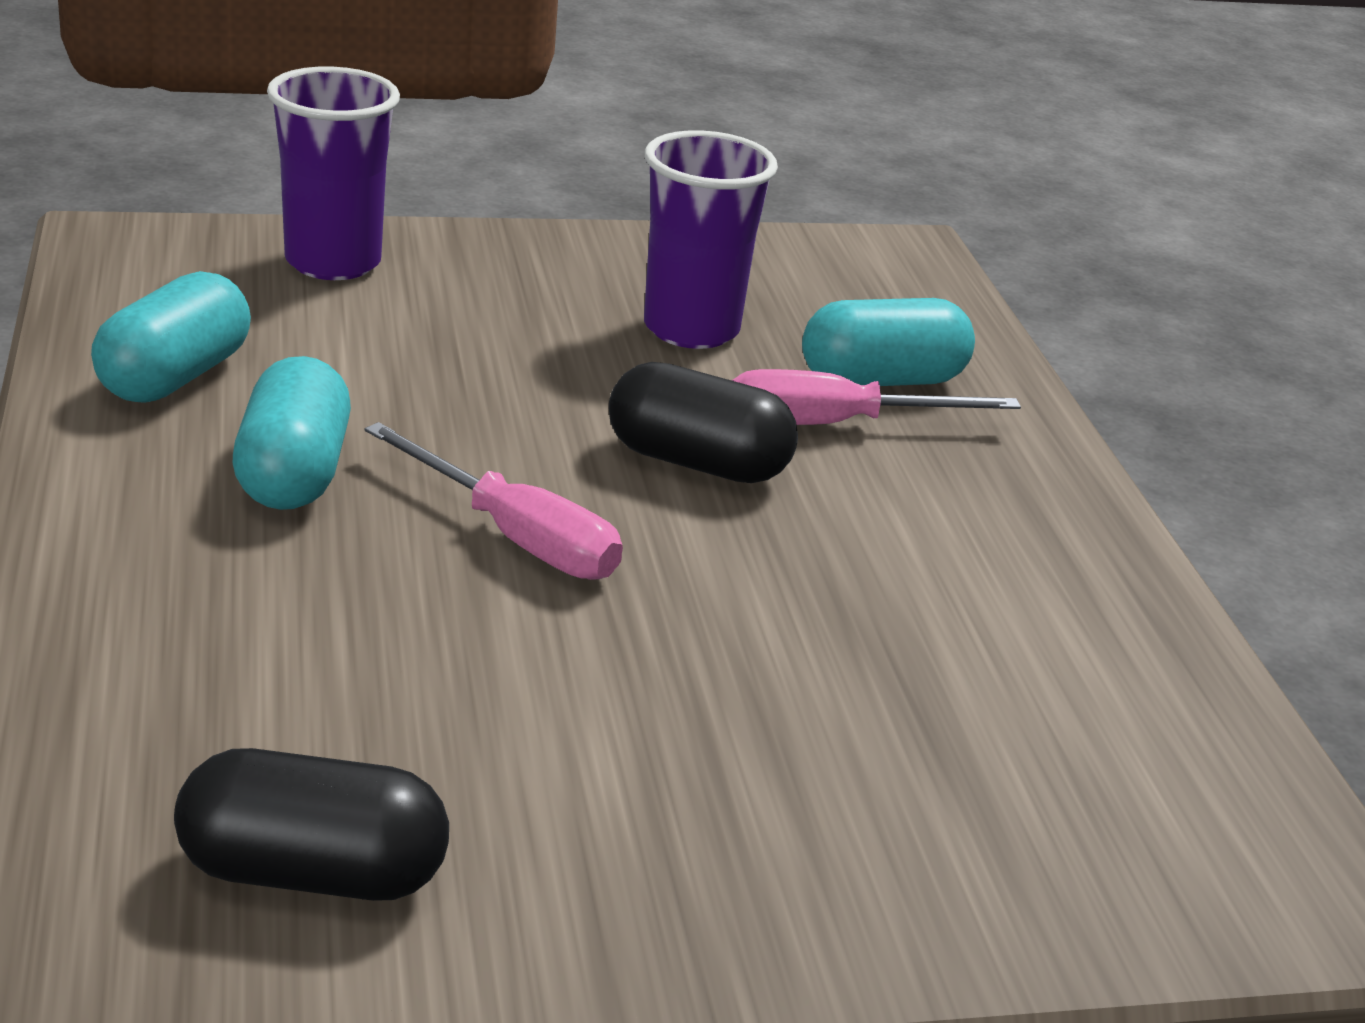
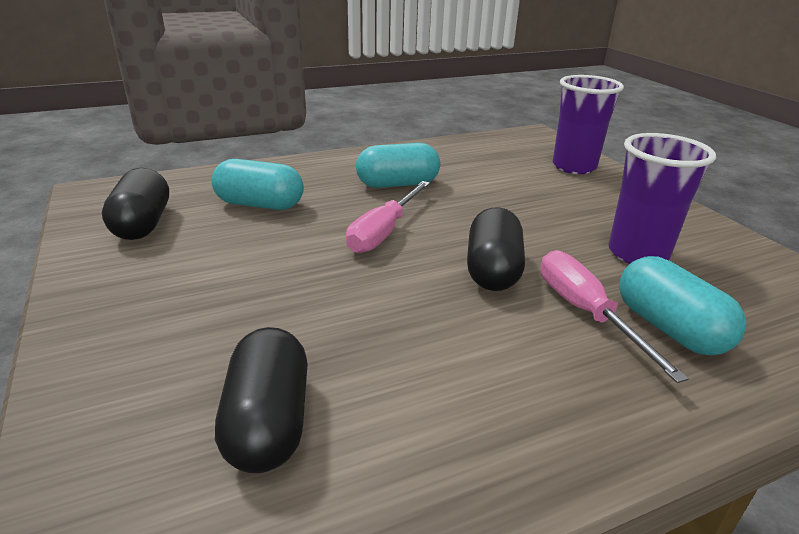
camera: 80 degrees right, 0 degrees up
(175, 377) = (447, 157): turquoise capsule -> turquoise capsule (260, 205)
(1028, 734) = (268, 422): none -> black capsule

